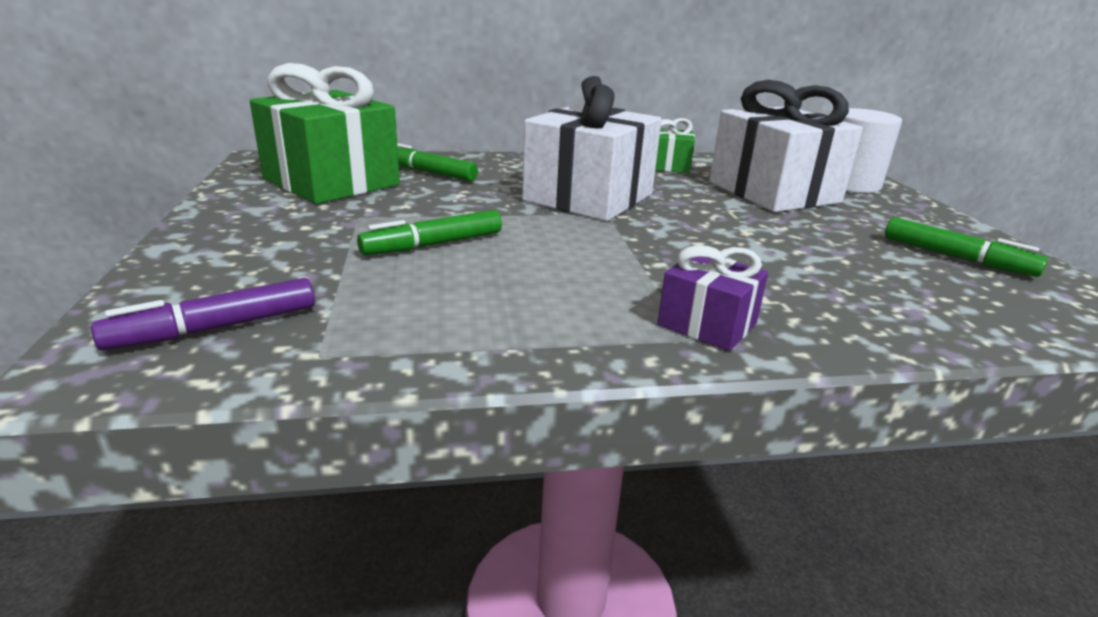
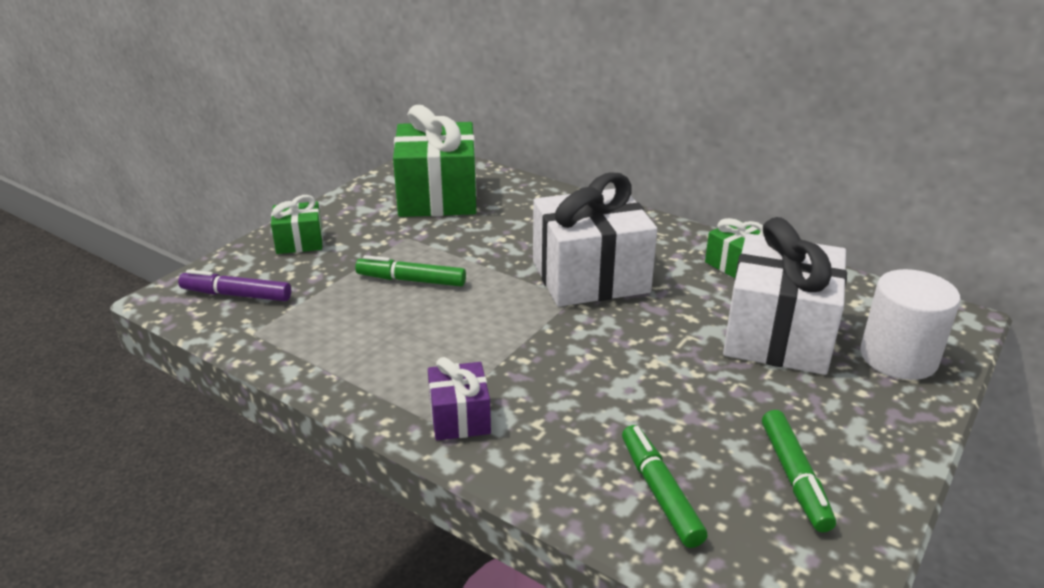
camera: 45 degrees right, 5 degrees up
(219, 254) = (299, 242): none -> green gift
(428, 172) = (515, 207): green marker -> green marker (659, 492)

